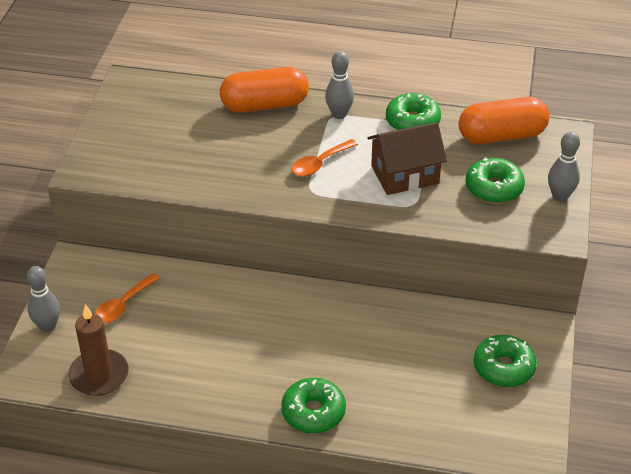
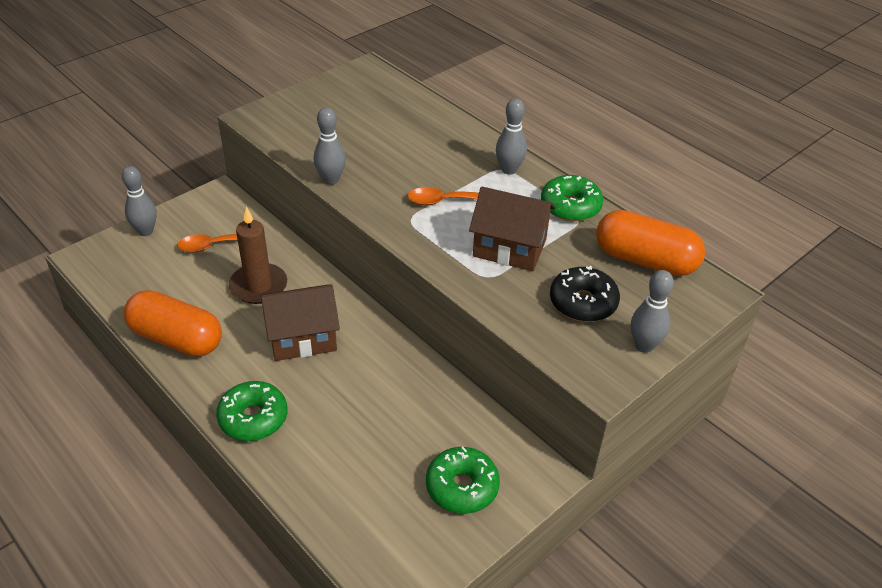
camera: 35 degrees right, 0 degrees up
(99, 375) = (136, 288): brown candle -> brown candle (258, 286)
(214, 191) = (331, 180): none -> grey bowling pin
(264, 105) = (453, 133): orange capsule -> orange capsule (176, 339)
(282, 334) = (302, 337): none -> brown house
(494, 188) = (583, 302): green donut -> black donut

